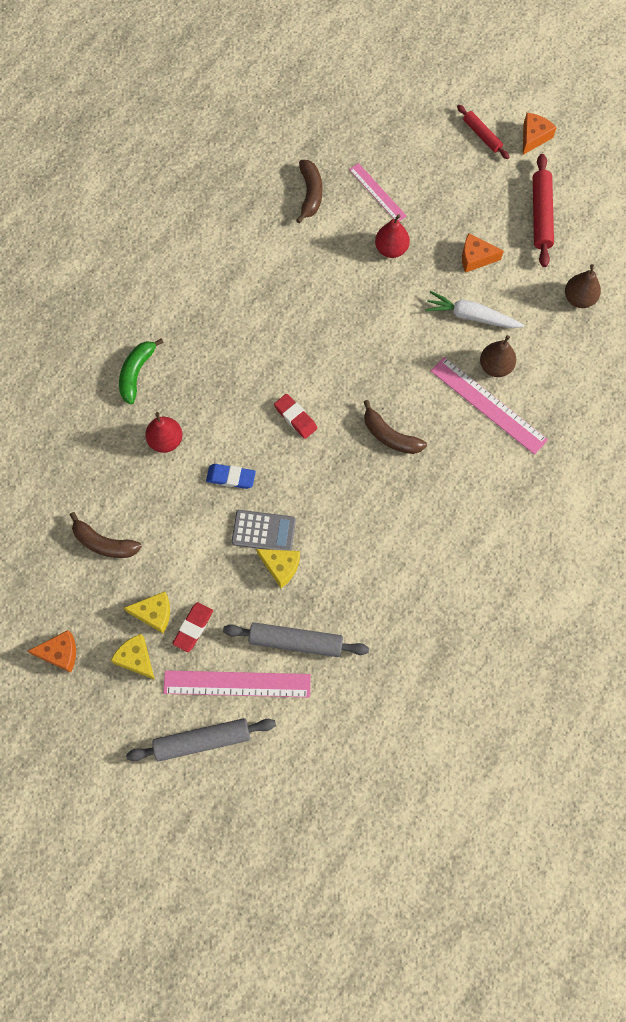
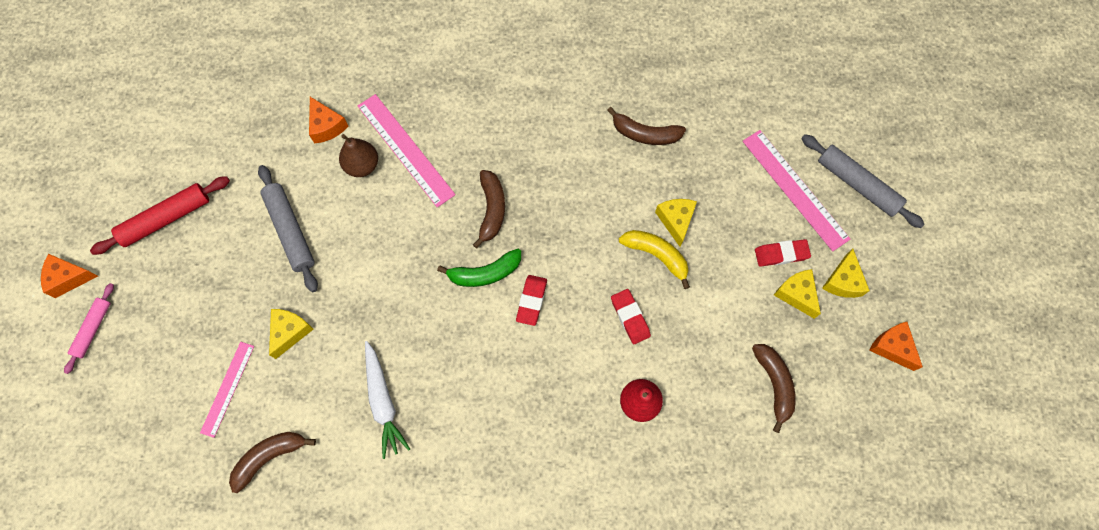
camera: 125 degrees left, 0 degrees up
(136, 373) = (592, 485): green banana -> green banana (485, 273)
(231, 477) = (630, 317): blue eraser -> red eraser
(263, 531) = (656, 255): grey calculator -> yellow banana
(296, 642) = (726, 168): grey rolling pin -> grey rolling pin (290, 231)
(373, 598) = (645, 134): none -> brown banana
(391, 249) = (290, 332): red pear -> yellow cheese
(471, 316) = (322, 215): white carrot -> white carrot (383, 402)
(475, 258) = (253, 248): orange cheese -> orange cheese (326, 126)
(482, 135) = (93, 329): red rolling pin -> pink rolling pin
(488, 405) = (405, 149): pink ruler -> pink ruler turned 45 degrees counterclockwise
(579, 298) = (244, 137): brown pear -> none

